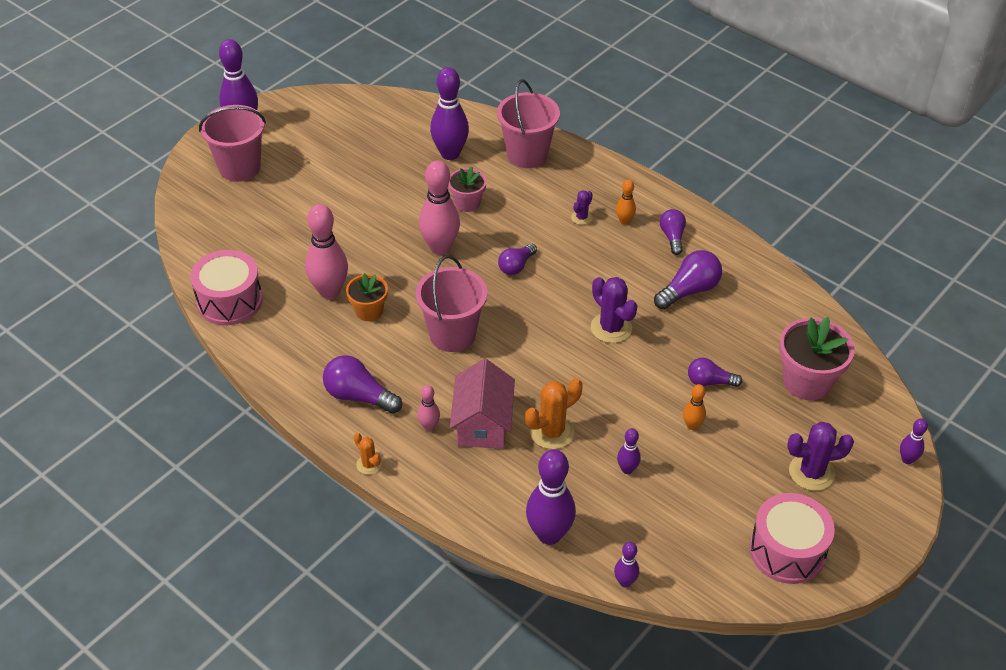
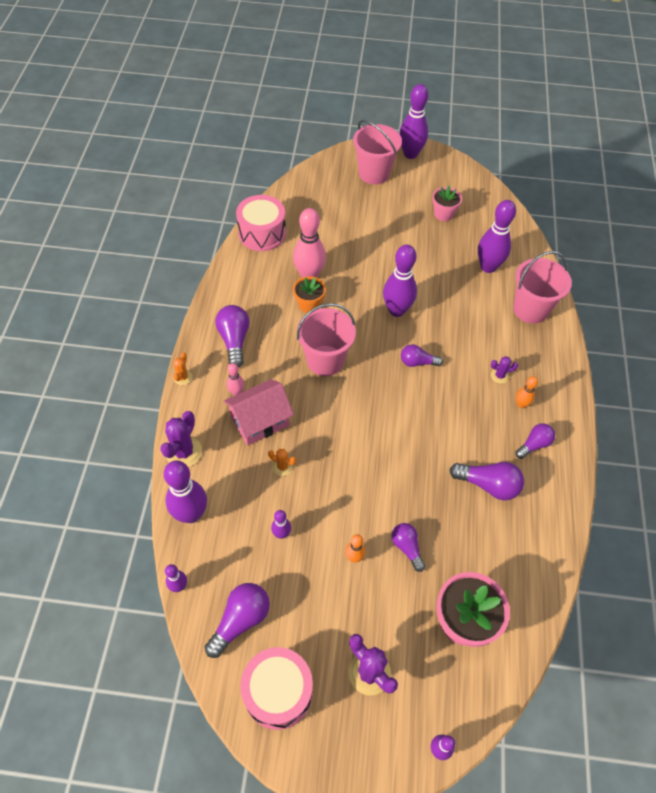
camera: 55 degrees right, 10 degrees up
(440, 247) = (396, 310): pink bowling pin -> purple bowling pin
(467, 203) = (451, 302): pink flower pot -> pink flower pot (443, 214)
(552, 432) = (282, 467): orange cactus -> orange cactus, size x0.55
(611, 328) = (407, 452): purple cactus -> purple cactus (184, 452)
(697, 547) = (240, 620): none -> purple light bulb

